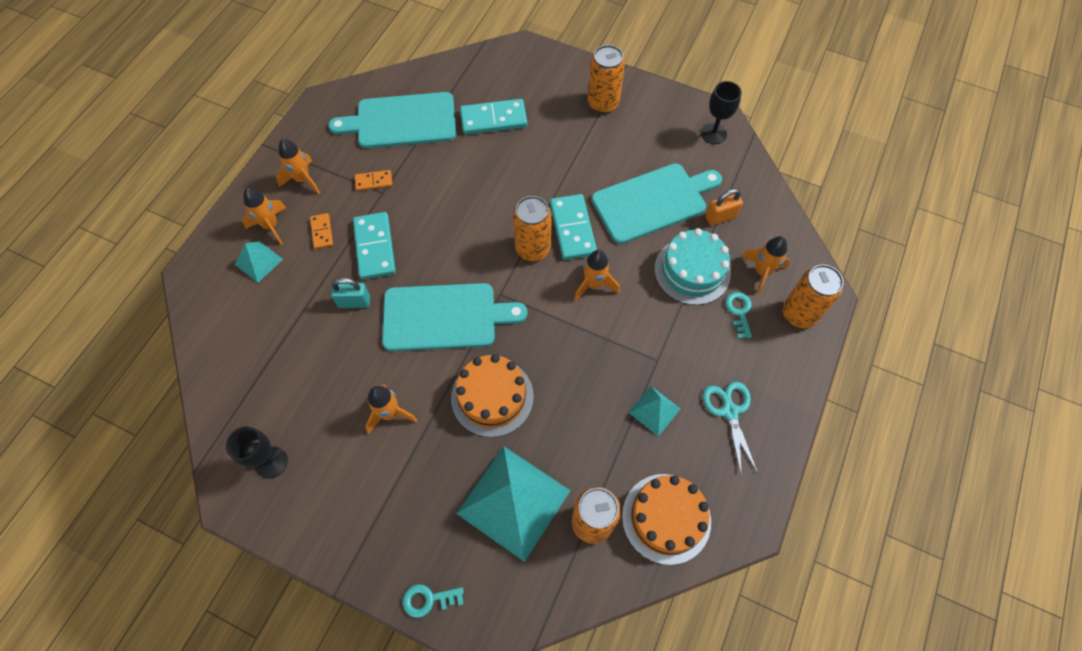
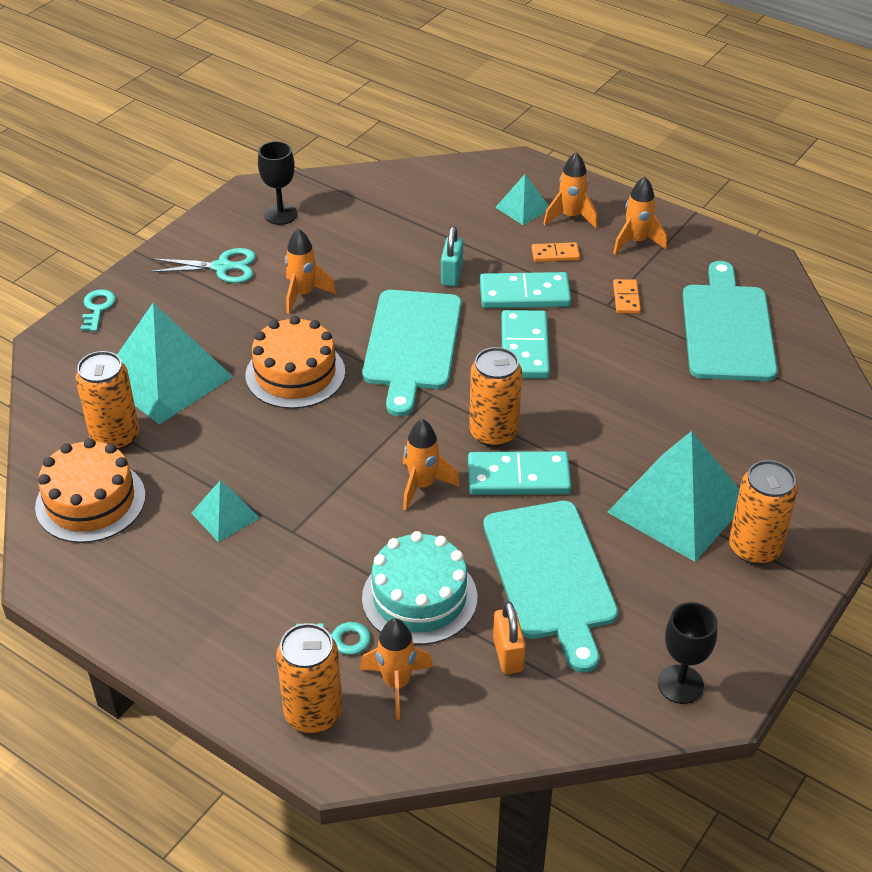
camera: 100 degrees right, 20 degrees down
(493, 119) = (726, 418): turquoise domino -> turquoise domino (524, 348)
(578, 141) = (678, 506): none -> turquoise pyramid
(730, 411) = (195, 592): turquoise scissors -> turquoise scissors (222, 267)

